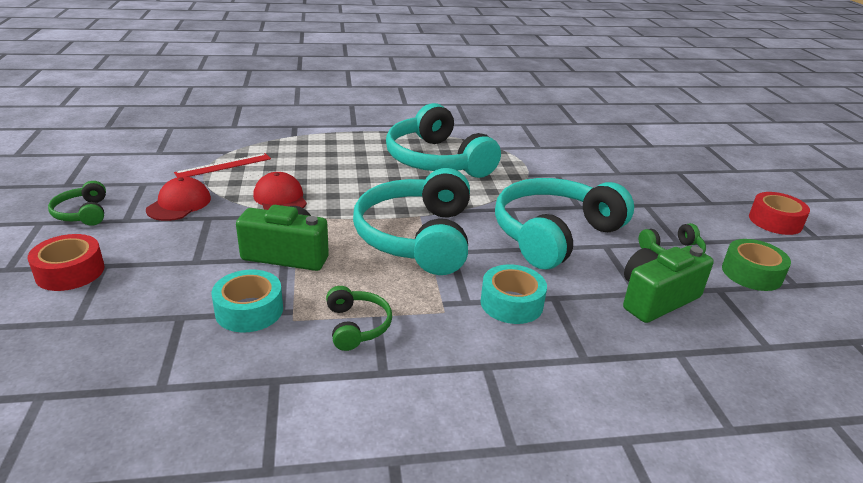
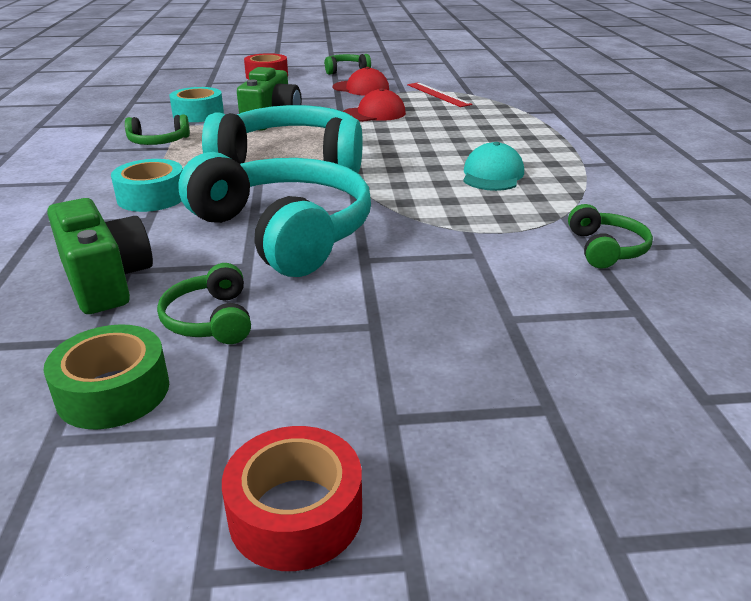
camera: 95 degrees right, 0 degrees up
(437, 160) = (492, 175): turquoise headphones -> turquoise cap
(536, 143) = (606, 249): none -> green headphones

